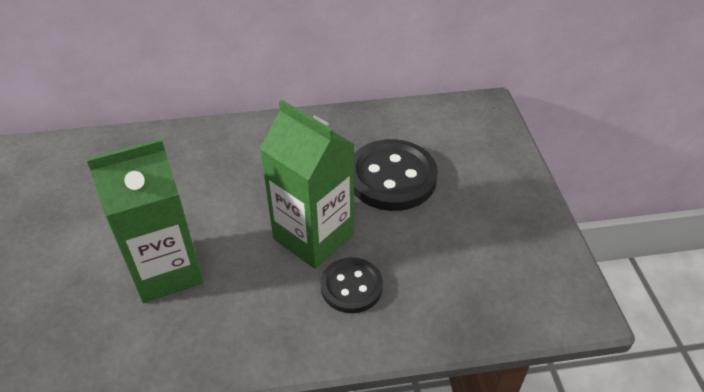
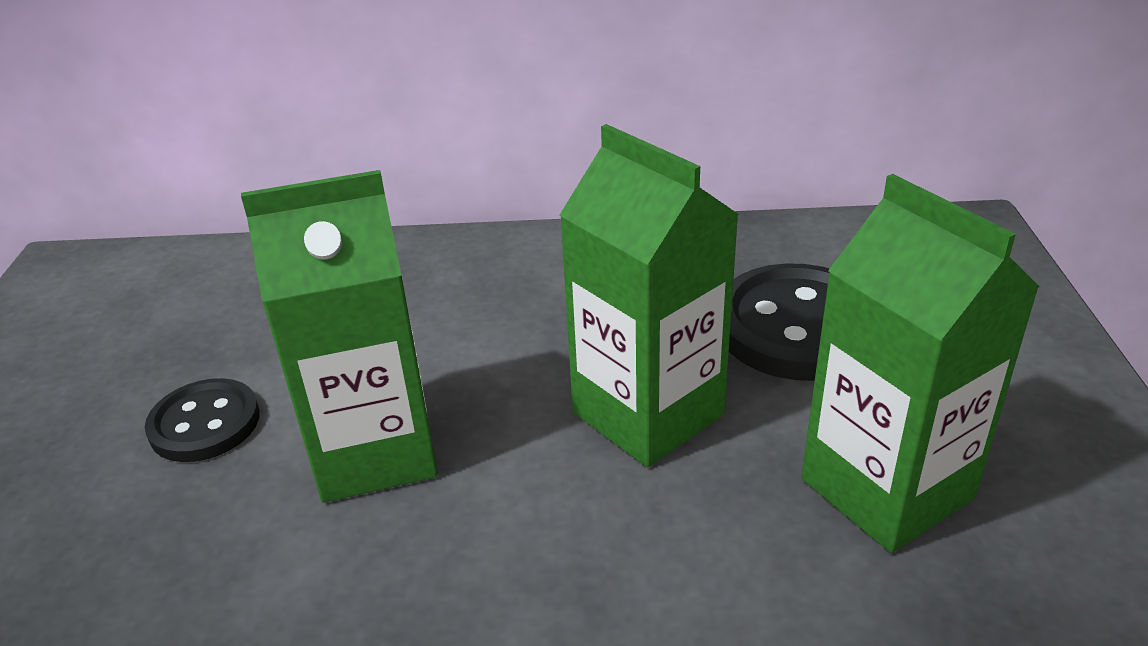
camera: 10 degrees right, 10 degrees down
(351, 286) = (717, 504): black button -> black button (205, 423)
(435, 271) = (886, 489): none -> green carton

